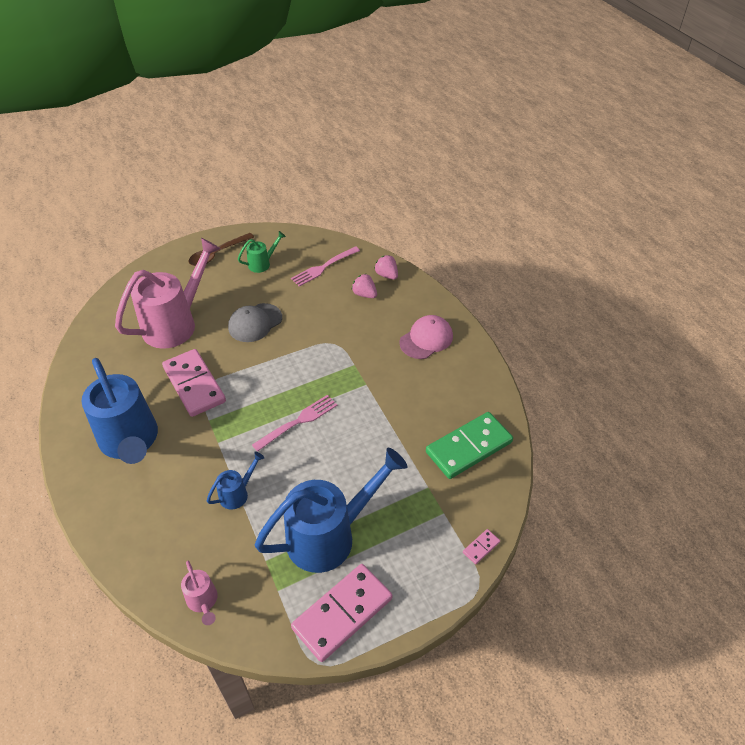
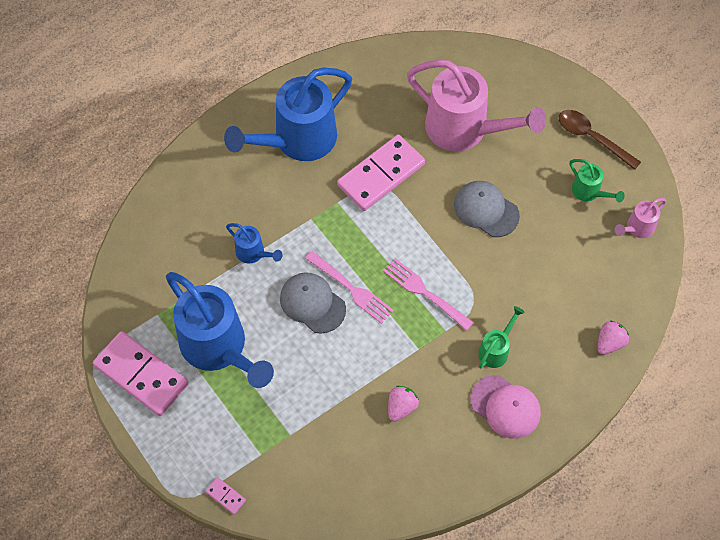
camera: 80 degrees right, 15 degrees up
(203, 601) = (139, 255): pink watering can -> pink watering can (637, 228)
(304, 452) = (312, 303): none -> grey cap
(323, 267) = (603, 264): pink fork -> pink fork (425, 292)
(364, 294) = (566, 322): pink strawberry -> pink strawberry (401, 407)
(378, 337) = (496, 350): none -> green watering can
(468, 447) = (349, 473): green domino -> none

